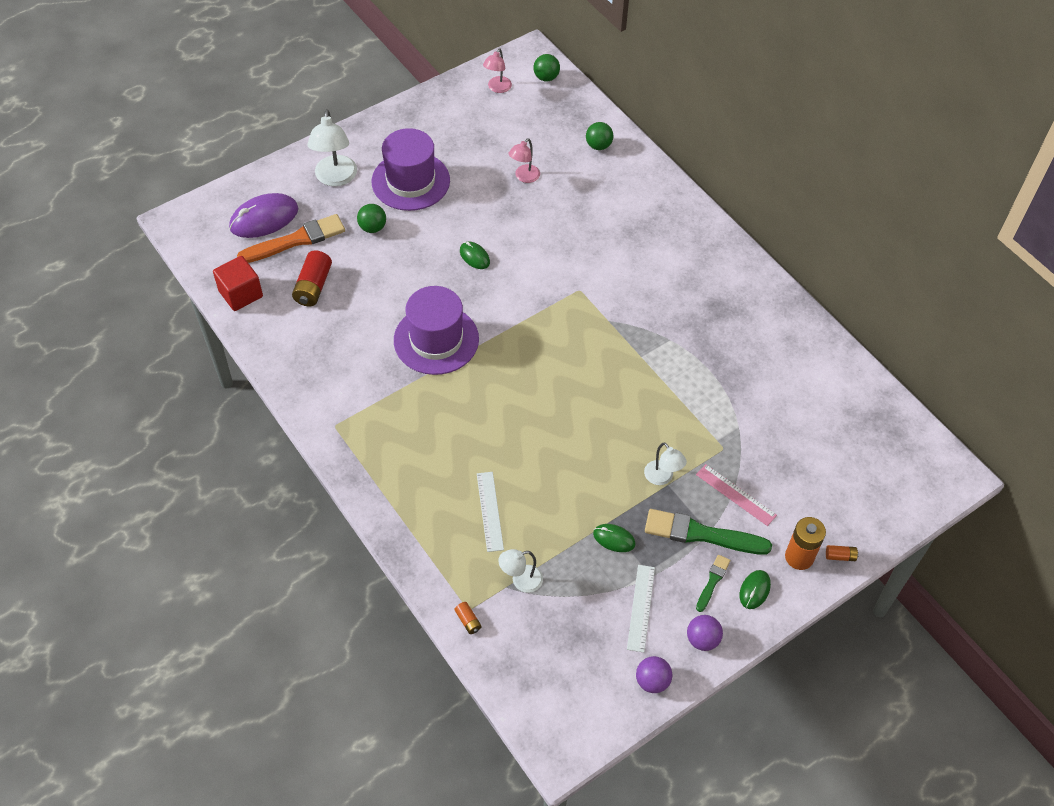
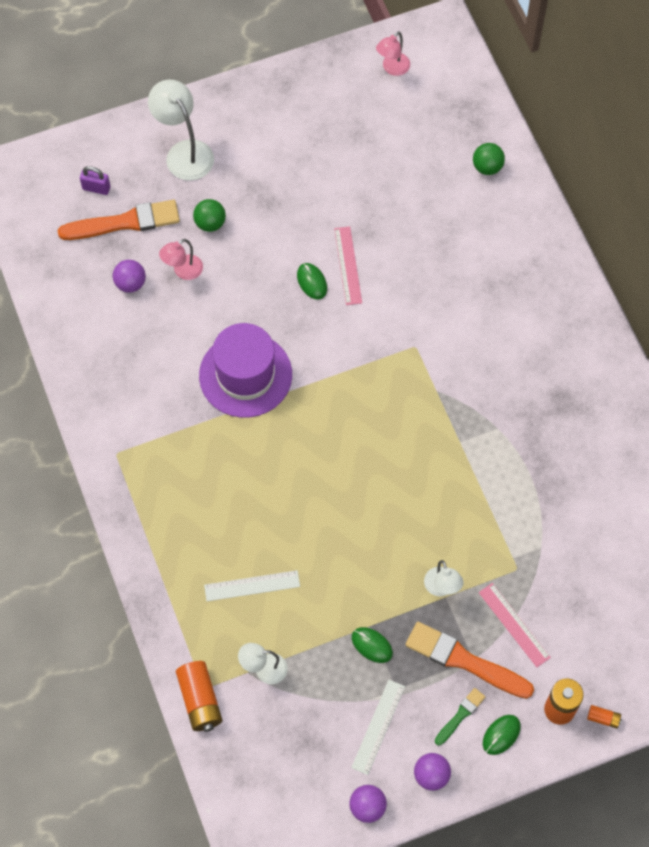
camera: 15 degrees right, 10 degrees up
(241, 294) = (52, 276): red cube -> none
(264, 218) = (96, 188): purple mouse -> purple padlock
(313, 286) = (130, 283): red battery -> purple ball
(335, 178) = (184, 152): white lamp -> white lamp turned 135 degrees clockwise
(410, 181) = (265, 172): purple hat -> none
(468, 621) = (200, 700): orange battery -> orange battery, size x2.05
(489, 511) = (252, 585): white ruler -> white ruler turned 75 degrees clockwise
(502, 238) = (348, 265): none -> pink ruler
(524, 177) = (392, 192): pink lamp -> pink lamp (183, 271)
(546, 77) = (452, 64): green ball -> none
(701, 534) = (464, 660): green brush -> orange brush

